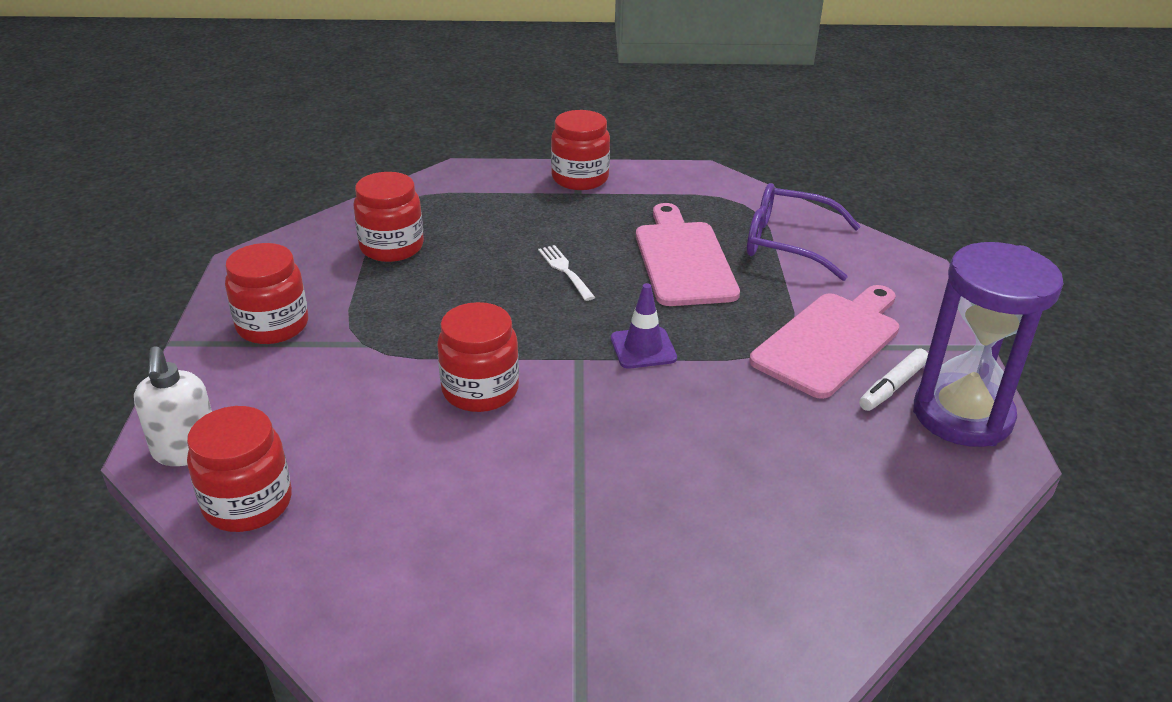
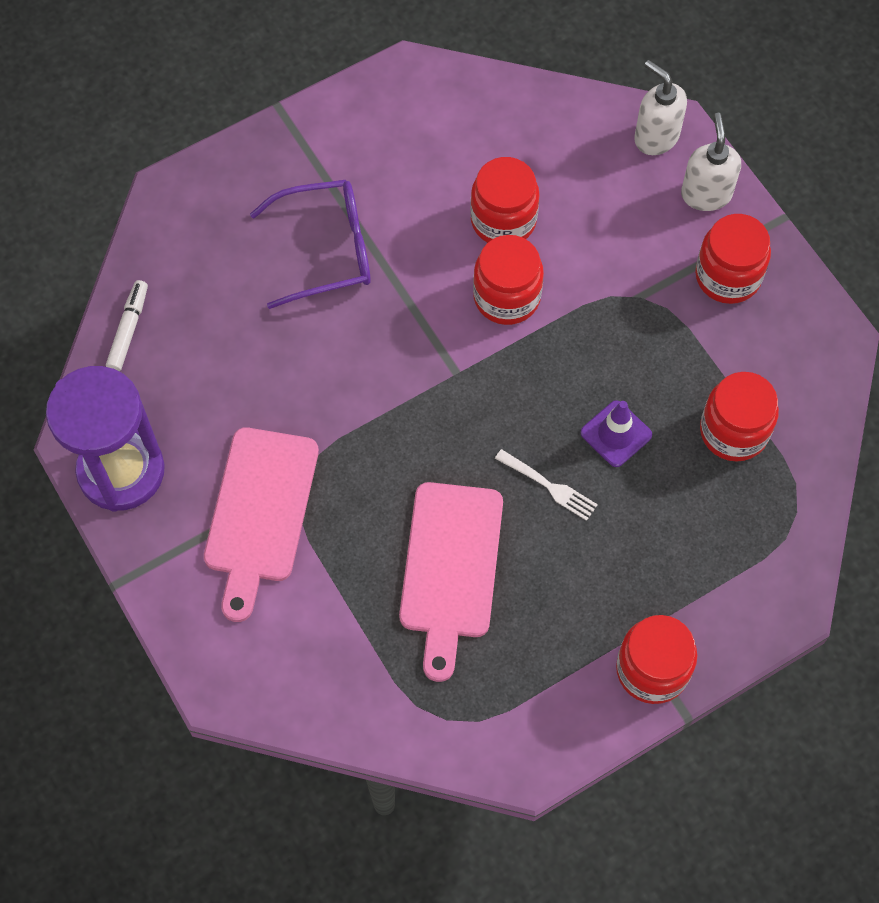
camera: 150 degrees right, 30 degrees up
(208, 386) = (706, 194): none -> white soap dispenser
(248, 503) = (573, 123): red jar -> red jar (503, 220)
(643, 348) = (413, 414): purple traffic cone -> purple traffic cone (616, 434)
(683, 260) = (451, 568): pink cutting board -> pink cutting board turned 45 degrees clockwise
(787, 243) = (363, 660): purple glasses -> purple glasses (327, 250)
(893, 386) = (187, 478): white marker -> white marker (128, 329)

